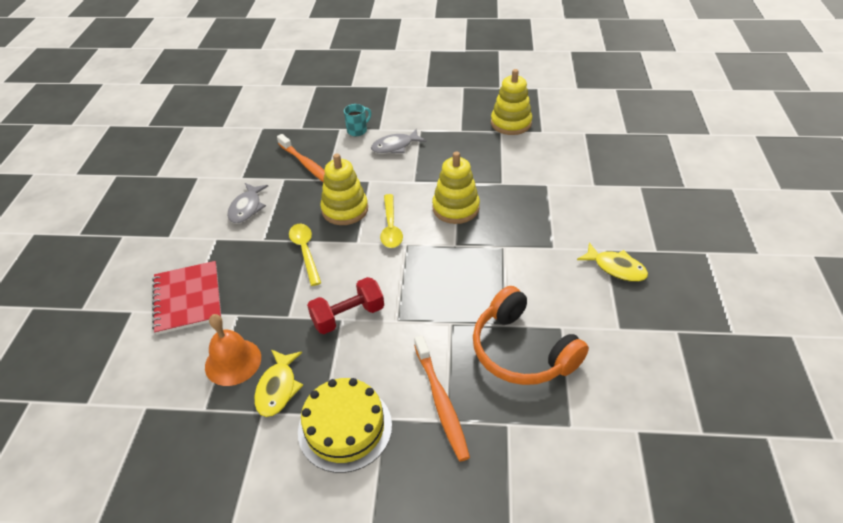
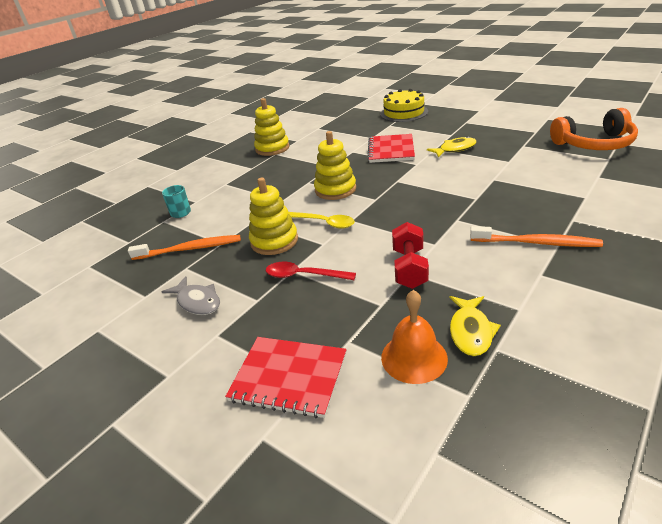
camera: 55 degrees left, 10 degrees down
(278, 388) = (470, 331): yellow fish -> yellow fish turned 60 degrees clockwise
(305, 251) = (304, 275): yellow spoon -> red spoon
(345, 428) = (541, 298): yellow cake -> yellow cake (404, 113)
(395, 146) = (228, 199): grey fish -> none
(522, 351) = (506, 198): orange headphones -> orange headphones (594, 144)
(573, 213) = (391, 150): none -> red notebook

